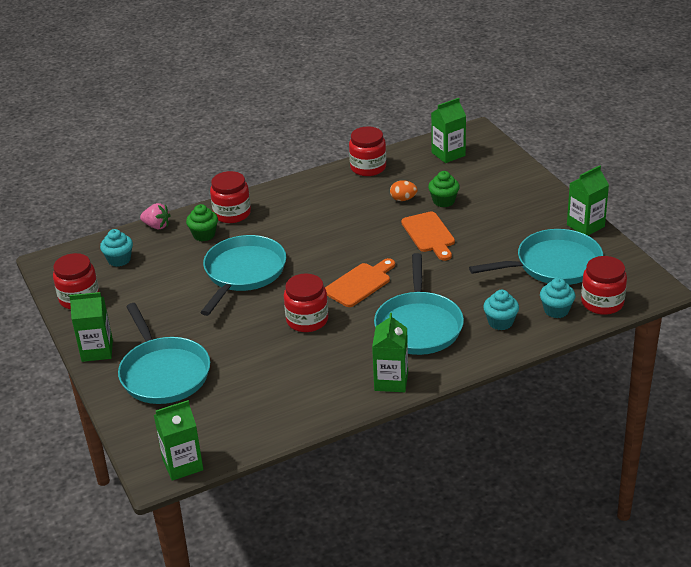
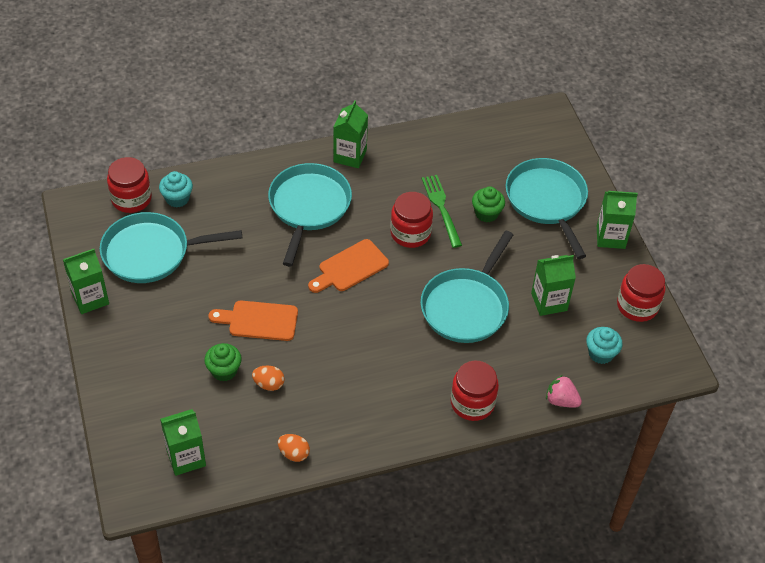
camera: 175 degrees left, 15 degrees up
(182, 464) = (529, 116): green carton -> green carton (549, 302)
(204, 235) = (506, 373): green cupcake -> green cupcake (486, 213)
(279, 347) = (441, 208): none -> green fork
(368, 167) = (294, 453): red jar -> orange egg
(429, 234) = (259, 321): orange cutting board -> orange cutting board turned 75 degrees counterclockwise
(500, 322) = (233, 196): turquoise cupcake -> none

